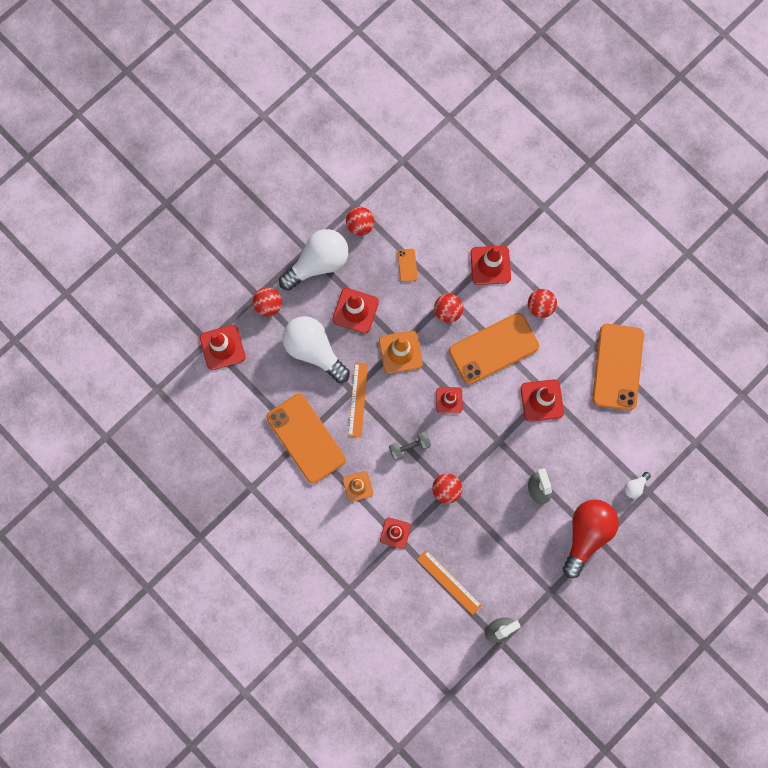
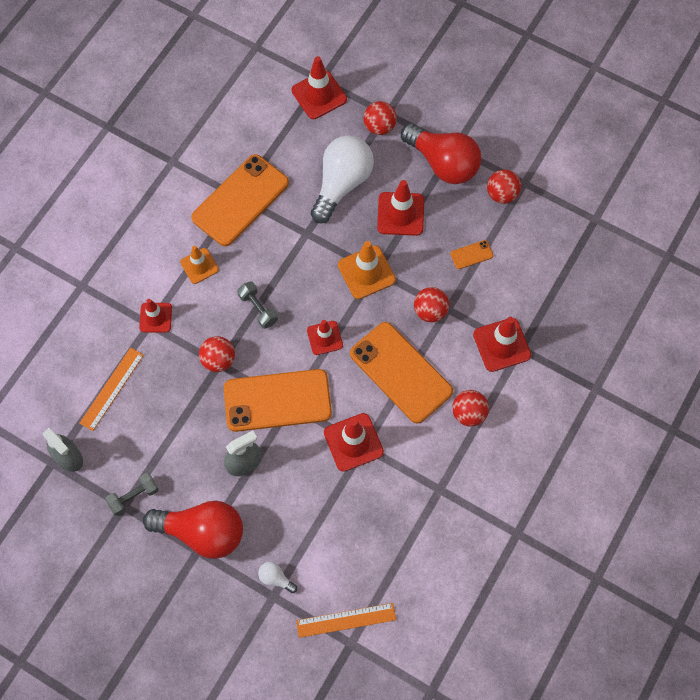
camera: 75 degrees right, 10 degrees down
(318, 263) = (443, 163): white light bulb -> red light bulb
(358, 399) = (298, 241): orange ruler -> orange ruler (346, 620)
(544, 582) = (134, 496): none -> grey dumbbell
(617, 367) = (421, 523): orange phone -> orange phone (277, 400)

